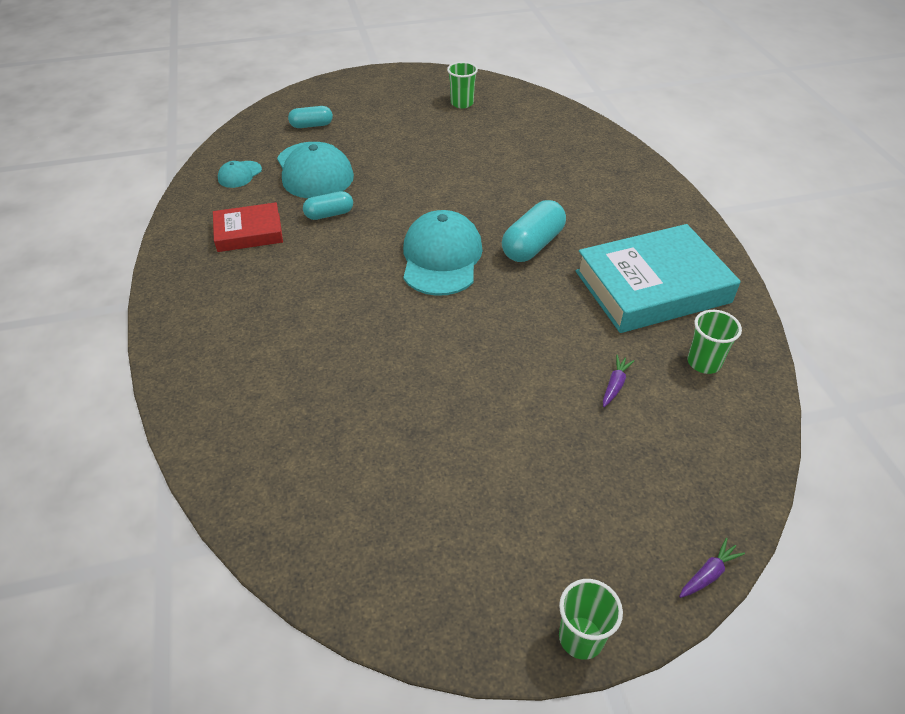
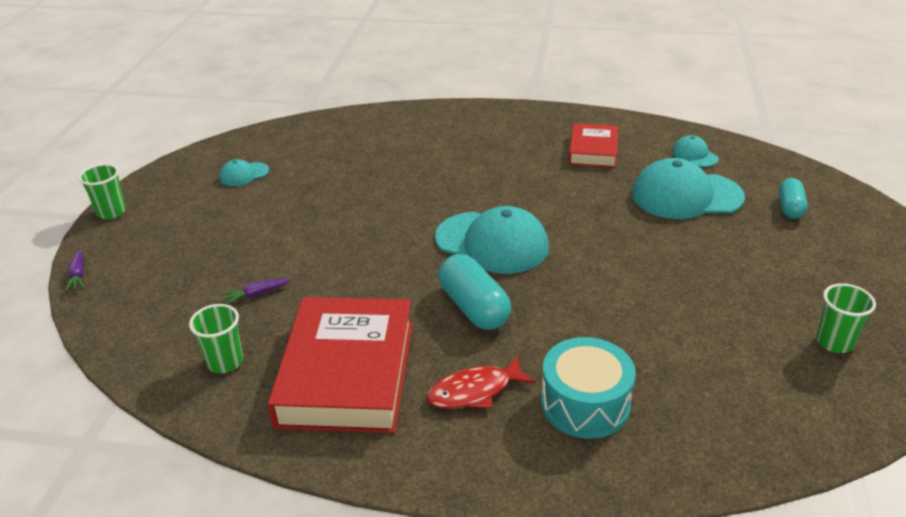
camera: 115 degrees right, 10 degrees down
(329, 214) = (600, 193): turquoise capsule -> none
(415, 520) = (244, 174): none -> turquoise cap
(587, 177) = (585, 404): none -> turquoise drum
(615, 222) = (475, 391): none -> red fish
(615, 385) = (256, 294): purple carrot -> purple carrot turned 105 degrees clockwise
(652, 286) = (347, 373): turquoise book -> red book

